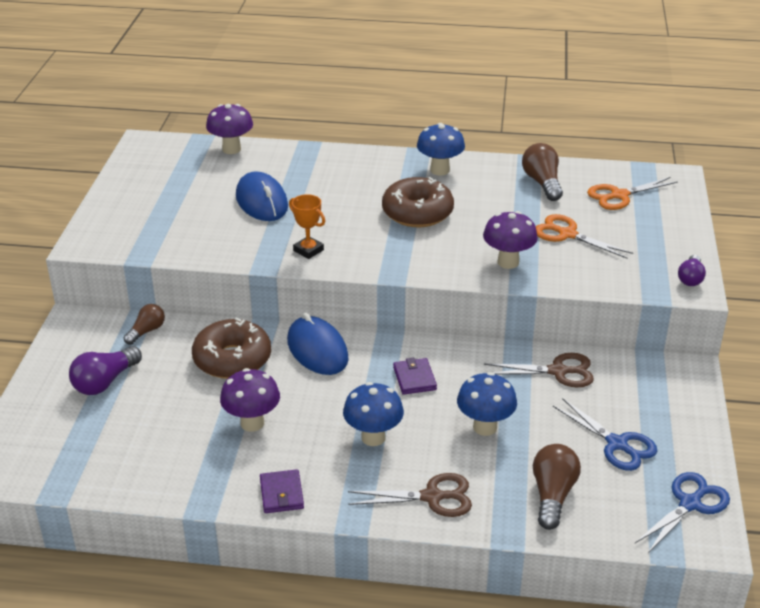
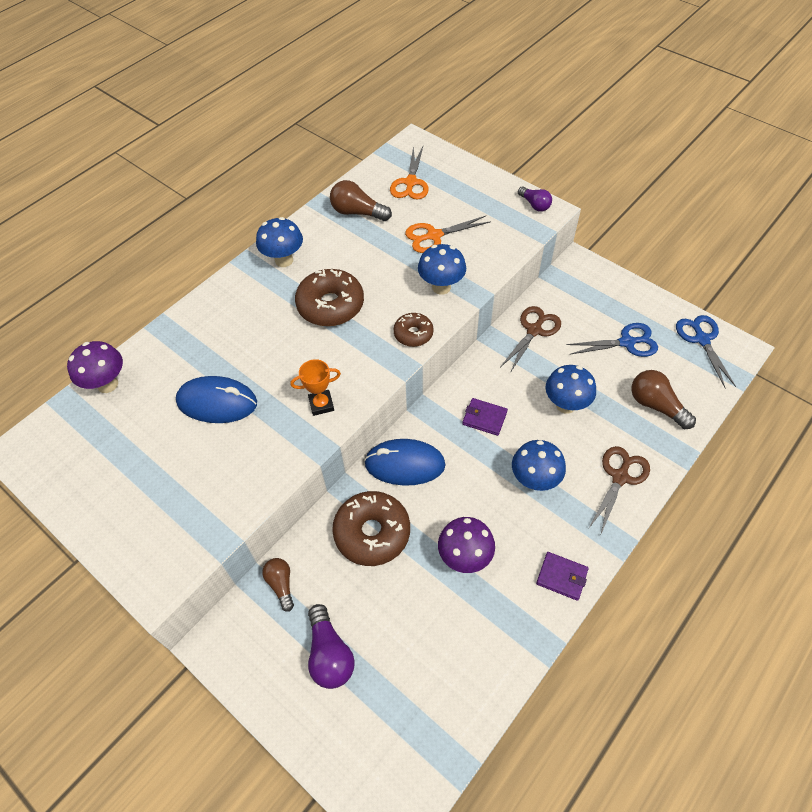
camera: 55 degrees left, 20 degrees up
(434, 268) = (413, 334): none -> brown donut
(508, 262) = (441, 287): purple mushroom -> blue mushroom

